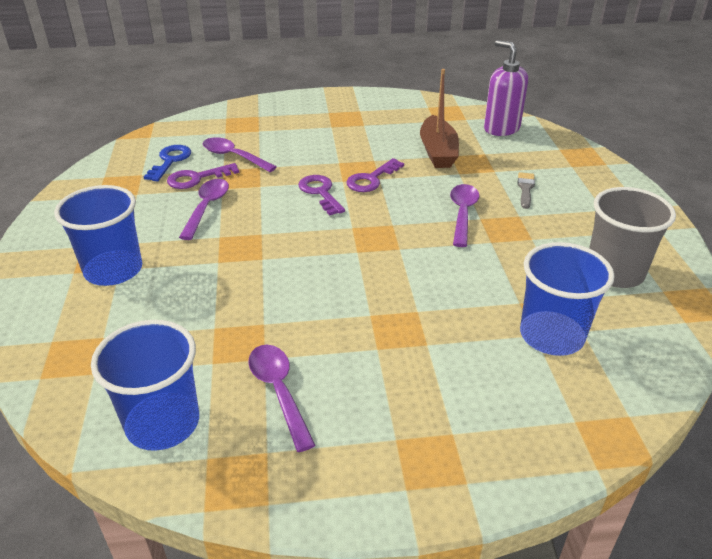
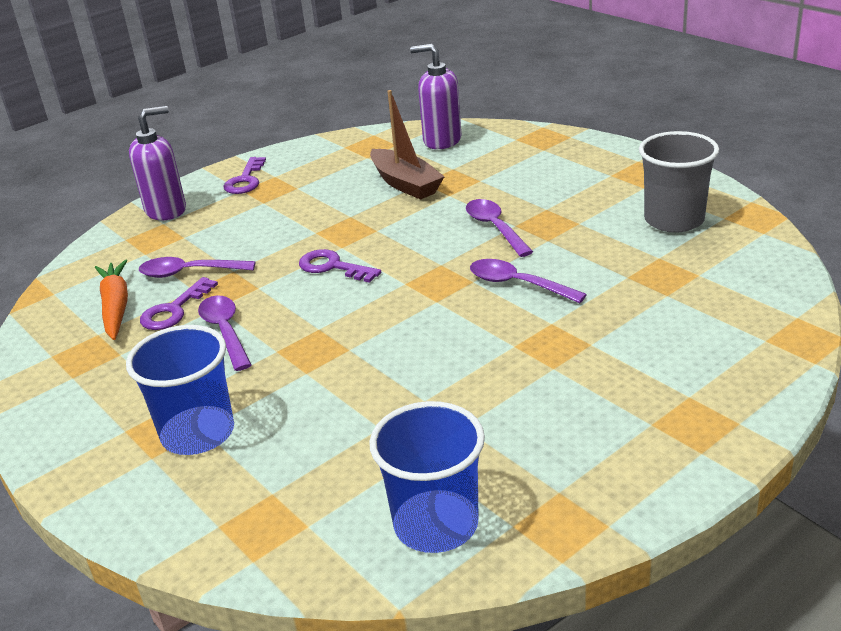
camera: 30 degrees left, 5 degrees down
(170, 161) = (116, 307): blue key -> orange carrot
(269, 108) = (166, 210): none -> purple soap dispenser
(279, 391) = (510, 443): purple spoon -> purple spoon (517, 284)
(371, 179) = (370, 234): purple key -> purple key (245, 180)
(525, 189) = (526, 184): grey brush -> none
(551, 335) = (680, 289): blue cup -> none

